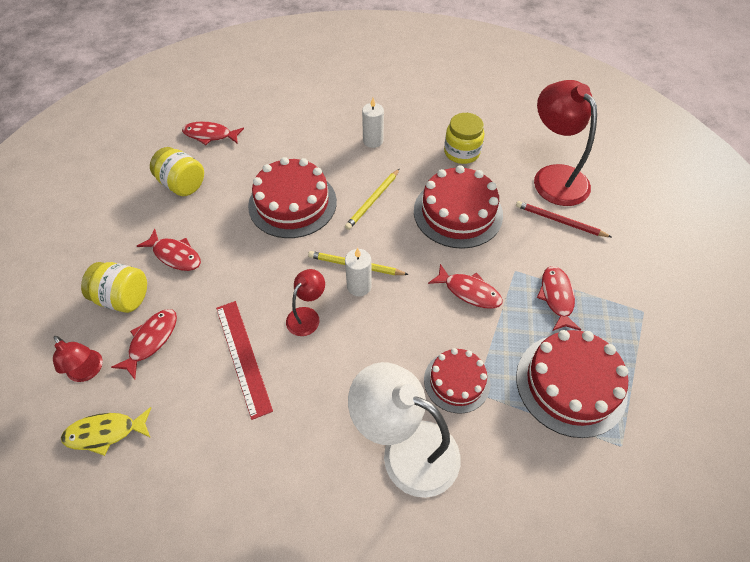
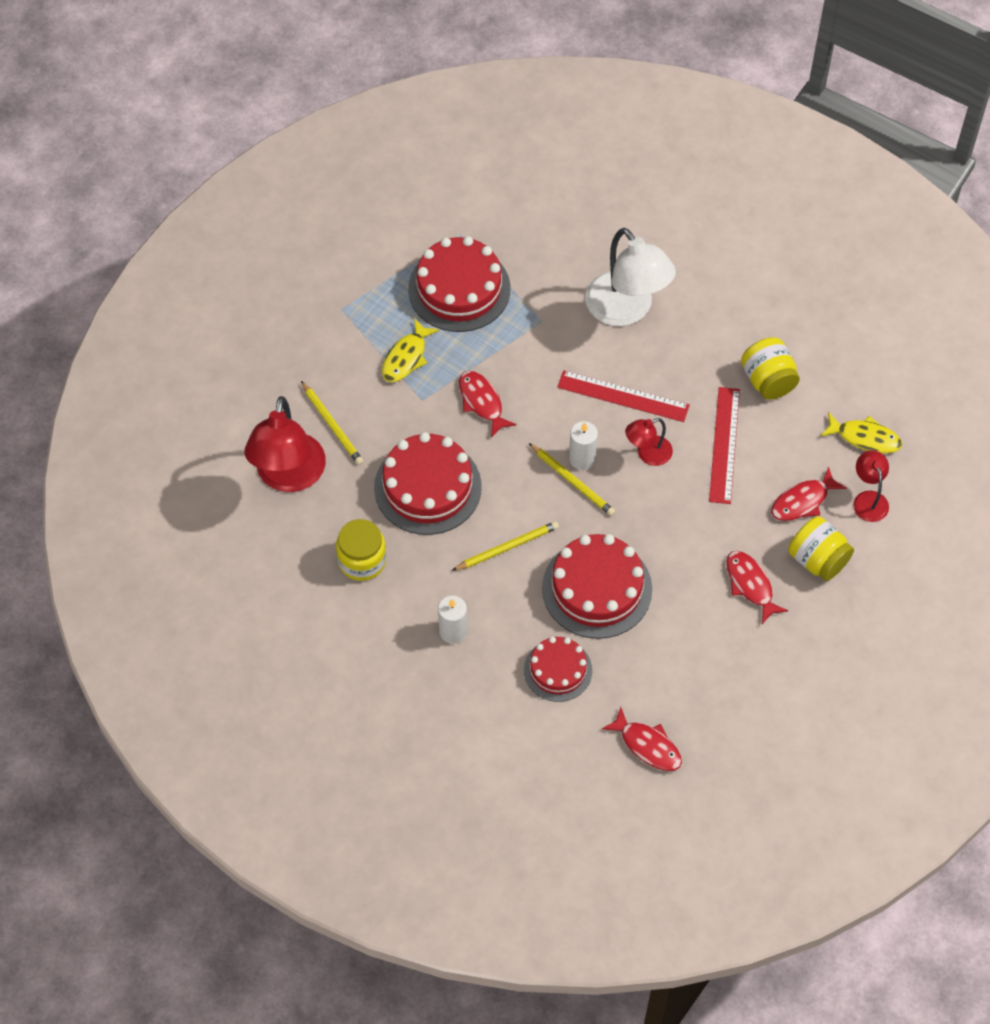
camera: 150 degrees left, 5 degrees up
(182, 184) = (710, 679): yellow jar -> yellow jar (768, 380)
(357, 356) = (623, 396): none -> red ruler
(456, 381) = (551, 336): red cake -> red cake (558, 670)
(556, 297) = (406, 357): red fish -> yellow fish
(559, 221) = (332, 425): red pencil -> yellow pencil

